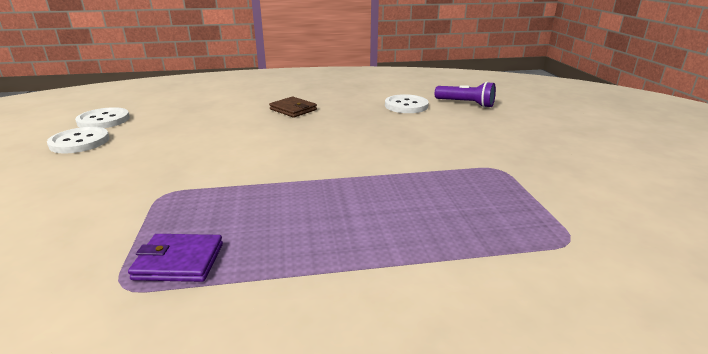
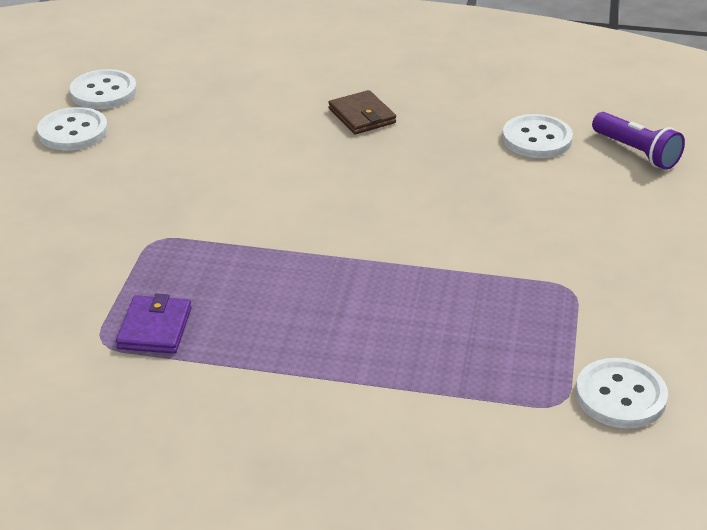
camera: 20 degrees right, 10 degrees up
(179, 261) = (155, 328): purple wallet -> purple wallet turned 75 degrees clockwise
(605, 225) = (620, 396): none -> white button

